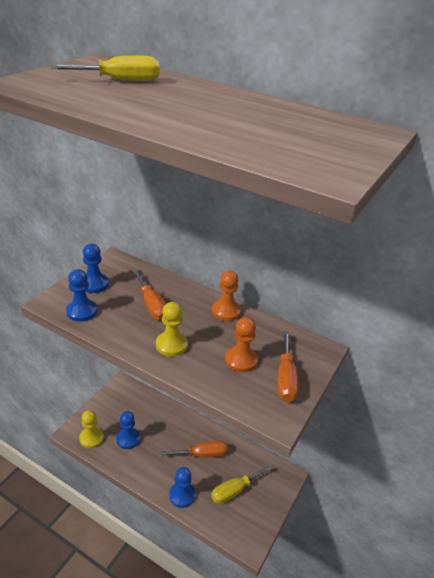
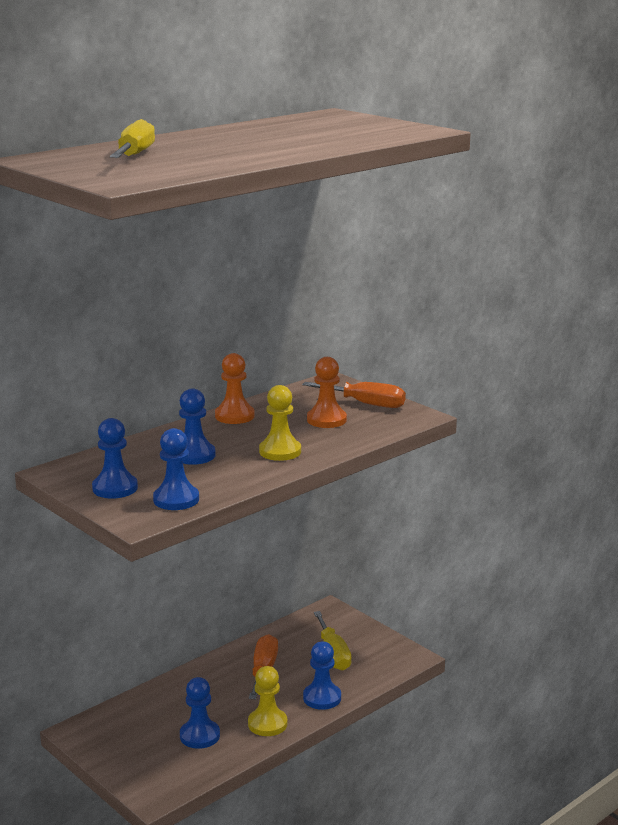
camera: 70 degrees left, 15 degrees down
(91, 438) = (177, 774): yellow pawn -> yellow pawn (267, 724)
(152, 306) = (194, 455): orange screwdriver -> blue pawn

